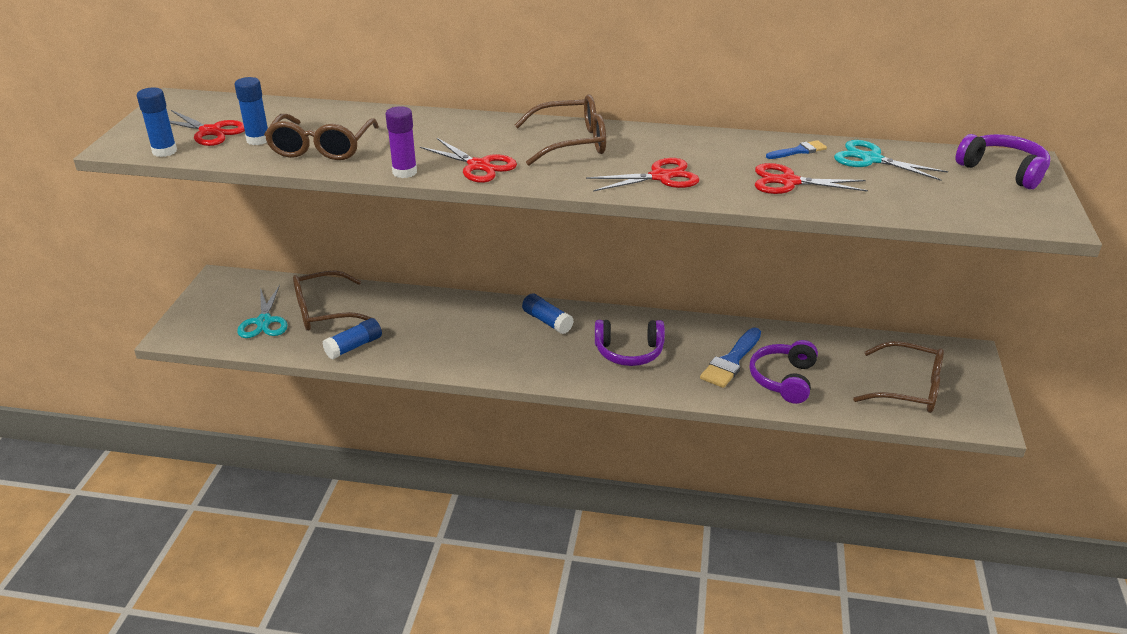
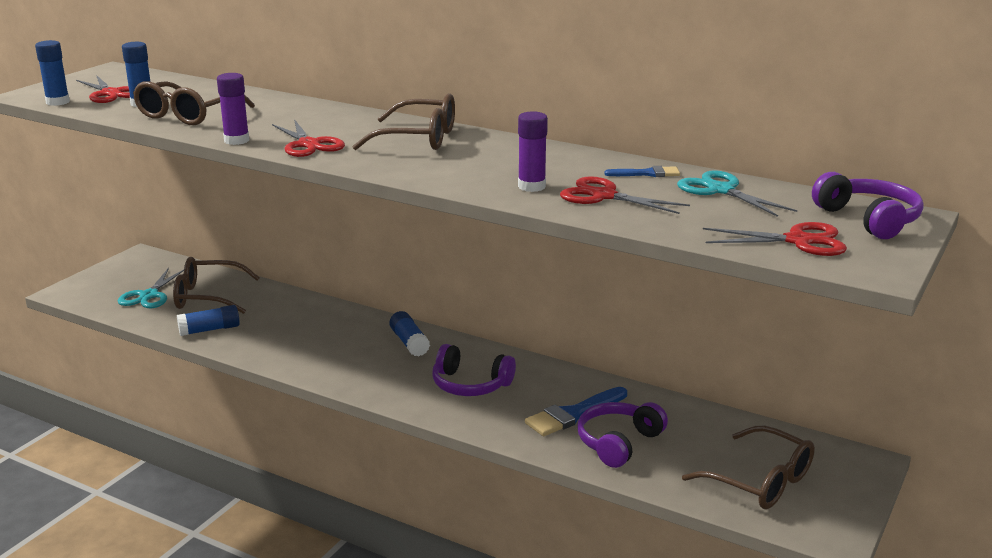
camera: 20 degrees right, 10 degrees down
(660, 177) = (473, 175): red scissors -> red scissors (798, 241)
(721, 182) = (531, 186): none -> purple glue stick

